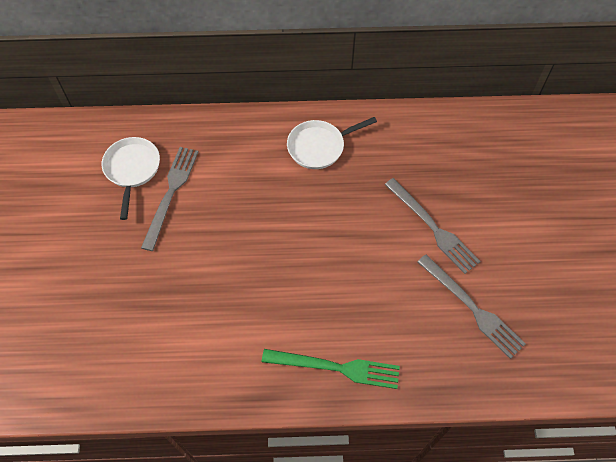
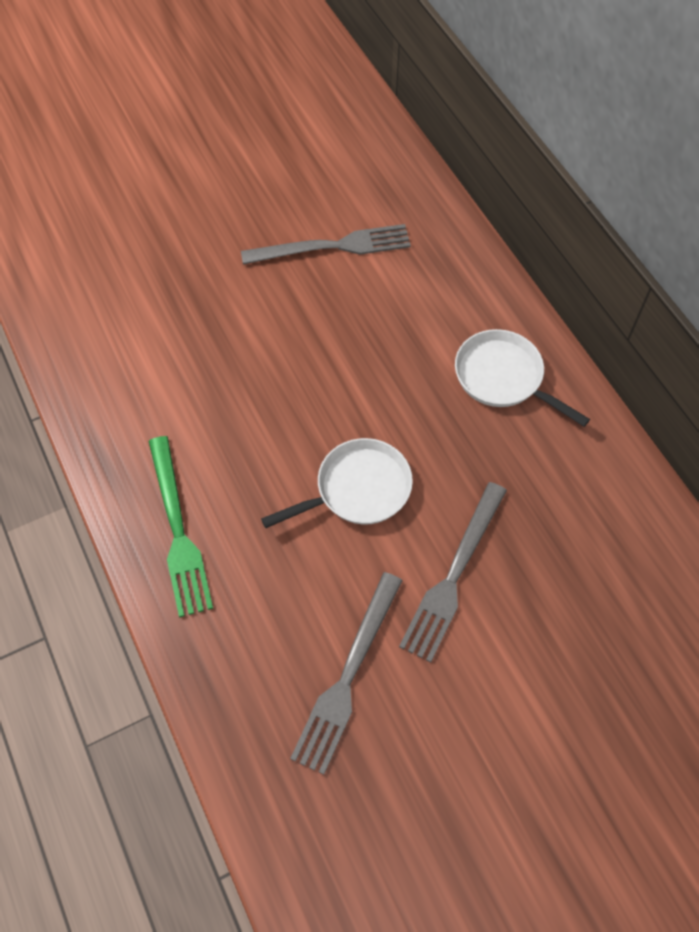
camera: 65 degrees right, 0 degrees up
(132, 170) = (343, 194): white pan -> white pan (357, 489)

